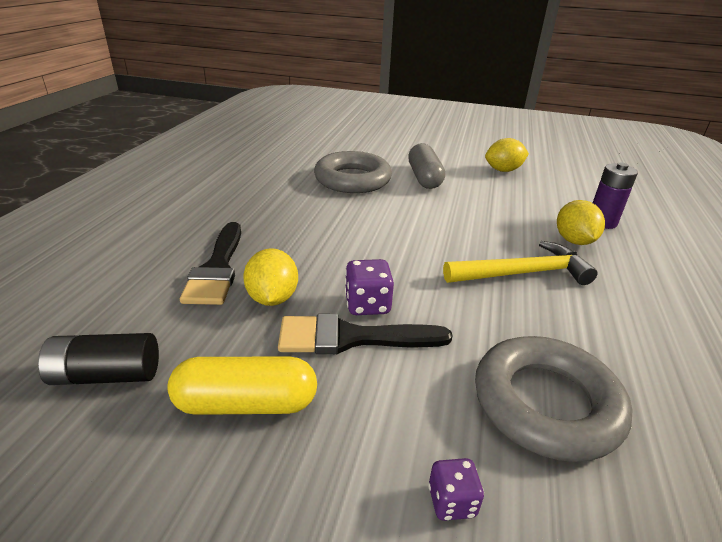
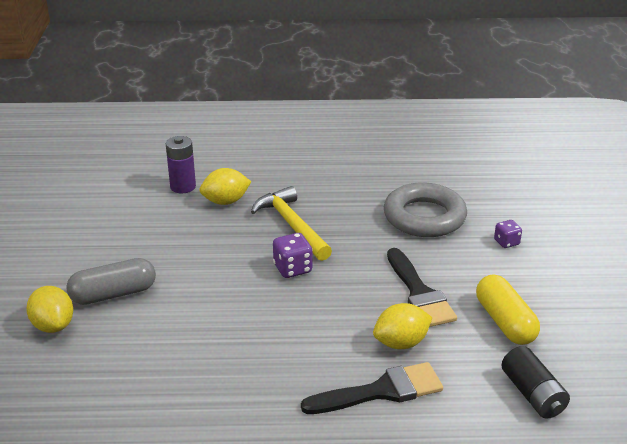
camera: 105 degrees left, 0 degrees up
(352, 179) = (137, 349): grey ring -> none
(367, 305) = (378, 293): purple dice -> purple dice (292, 269)
(503, 170) = (71, 240): yellow lemon -> yellow lemon (53, 325)

